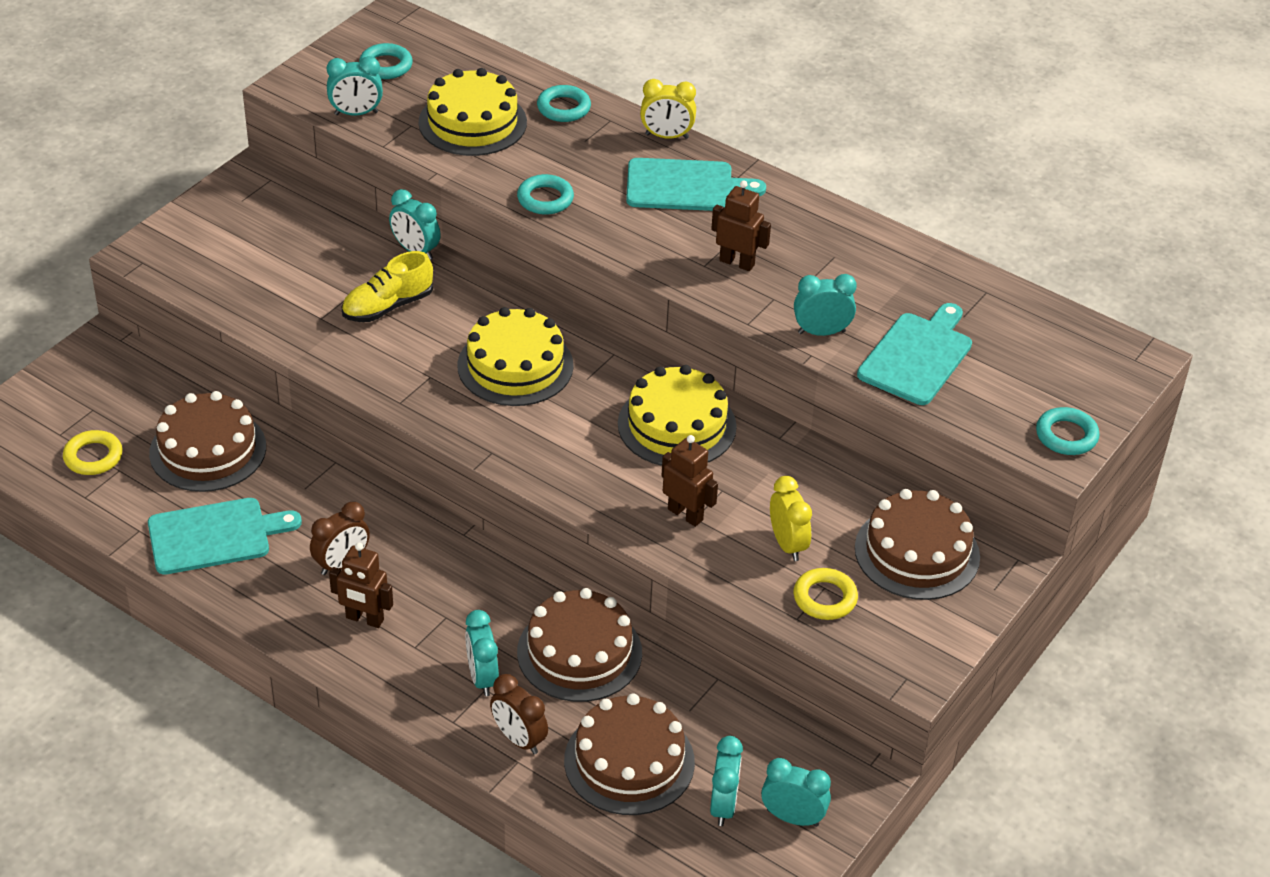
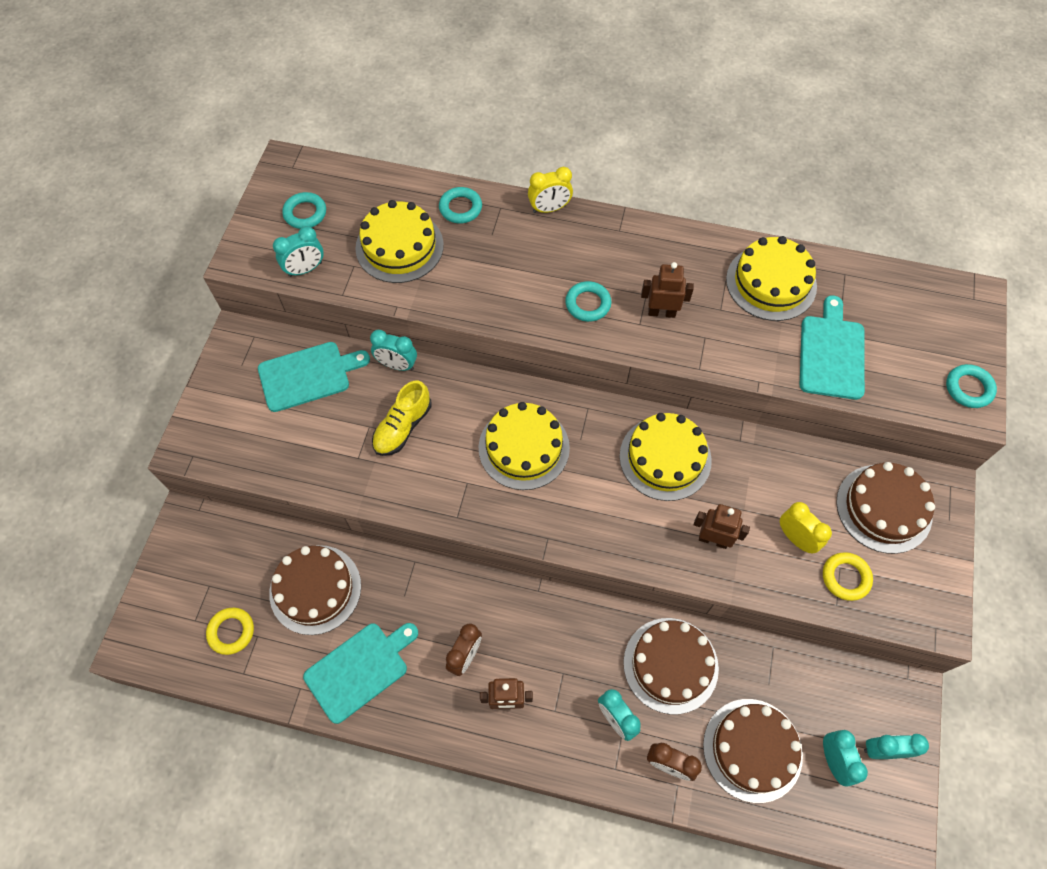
camera: 20 degrees left, 20 degrees up
(545, 199) = (492, 302): turquoise ring -> turquoise ring (588, 304)
(685, 186) = (587, 252): turquoise cutting board -> turquoise cutting board (308, 375)
(821, 332) = (755, 356): turquoise clock -> none
(888, 274) = (771, 283): none -> yellow cake

